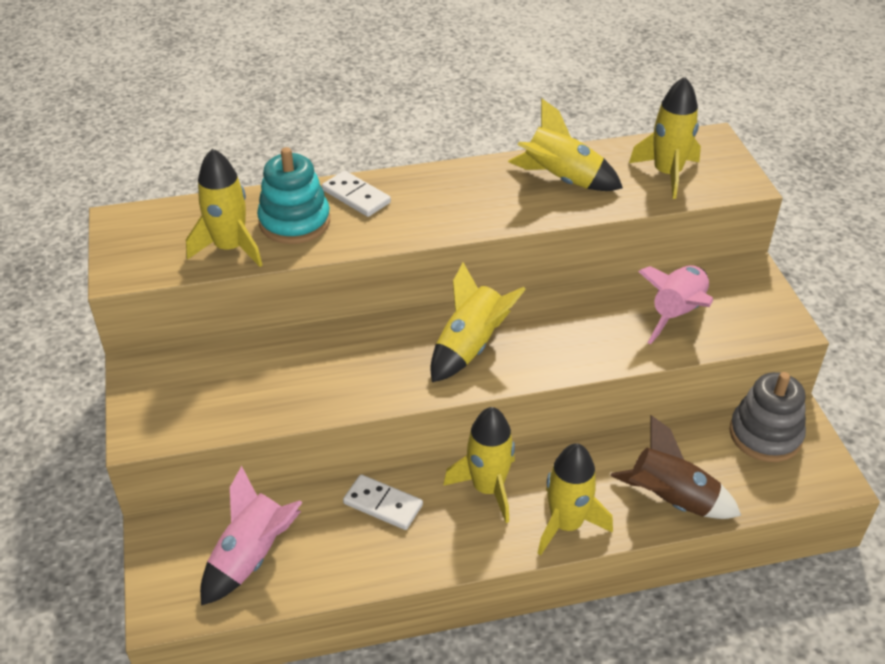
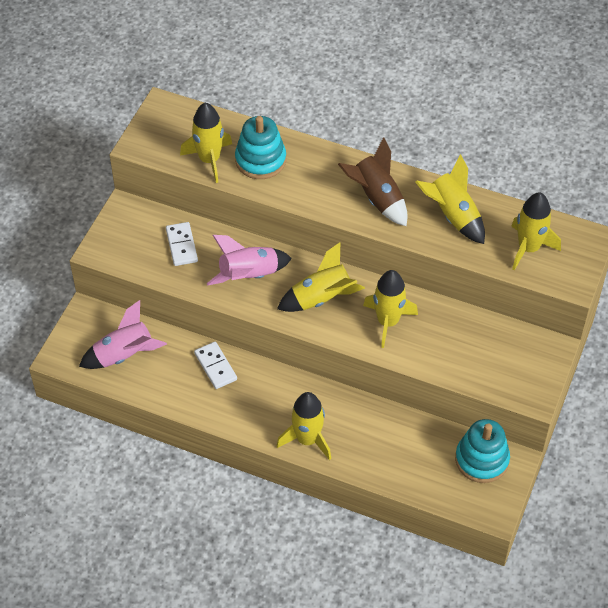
camera: 35 degrees right, 10 degrees up
(356, 196) = (312, 160): white domino -> white domino (181, 245)
(488, 488) = (282, 392): yellow rocket -> yellow rocket (388, 322)
(671, 500) = (382, 463): brown rocket -> brown rocket (377, 198)
(677, 314) = (470, 348): pink rocket -> pink rocket (249, 276)
(765, 434) = (481, 459): grey stacking toy -> turquoise stacking toy

